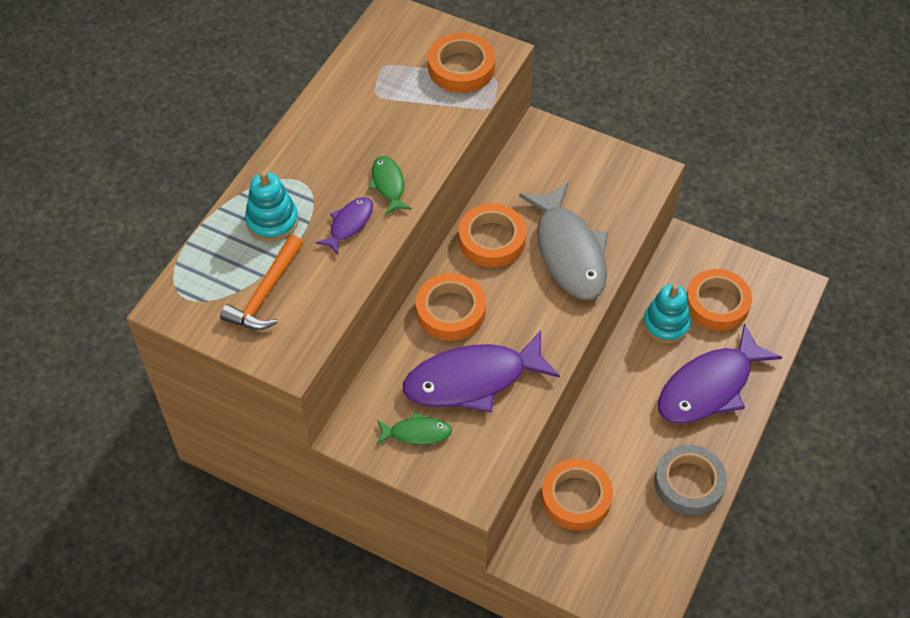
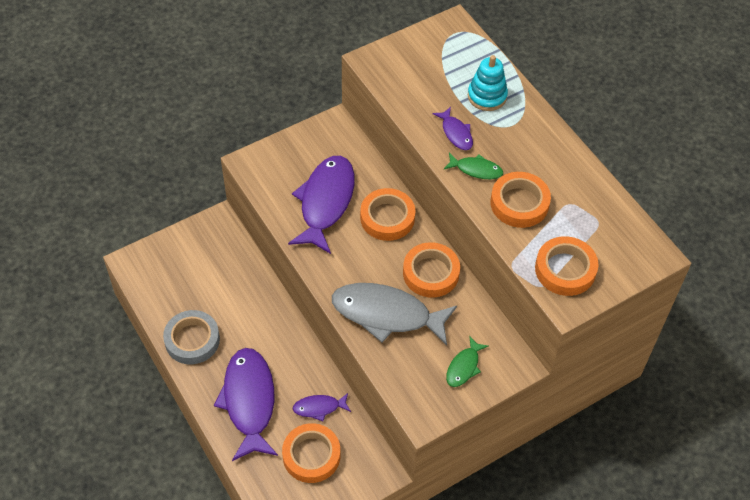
camera: 120 degrees right, 0 degrees up
(265, 293) = (430, 69): orange hammer -> none
(416, 433) = (310, 155): green fish -> green fish (464, 367)
(576, 498) = (233, 271): orange tape -> orange tape (519, 203)
(666, 324) = (319, 408): turquoise stacking toy -> purple fish

